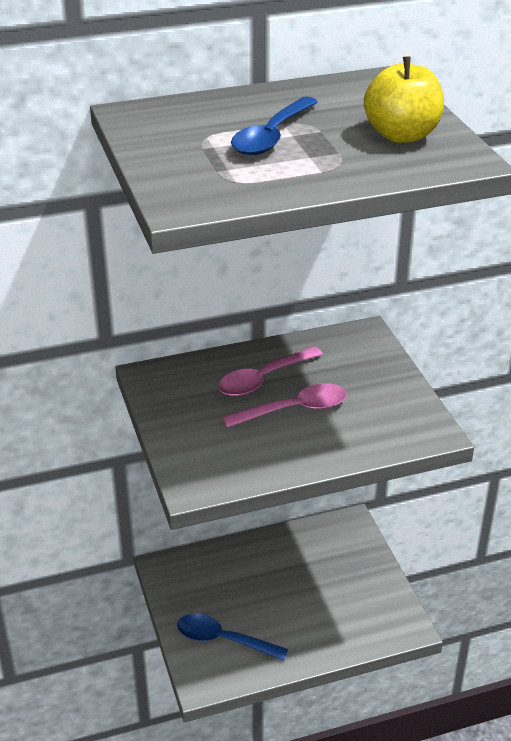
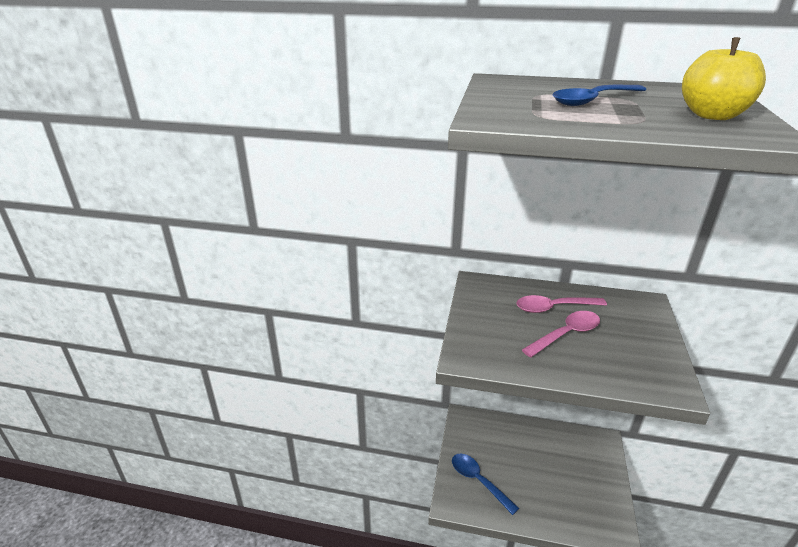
camera: 30 degrees right, 5 degrees down
(294, 409) = (566, 334): pink spoon -> pink spoon turned 45 degrees counterclockwise

